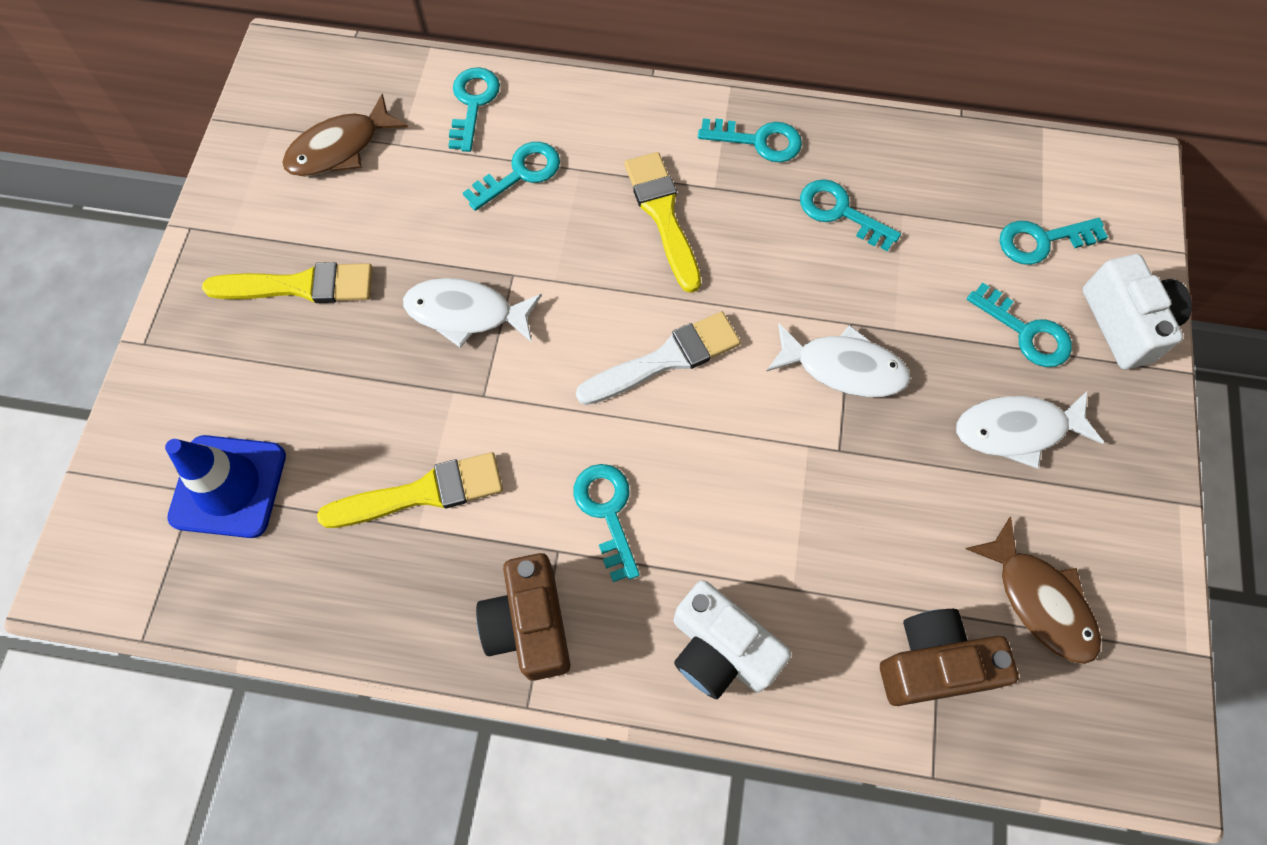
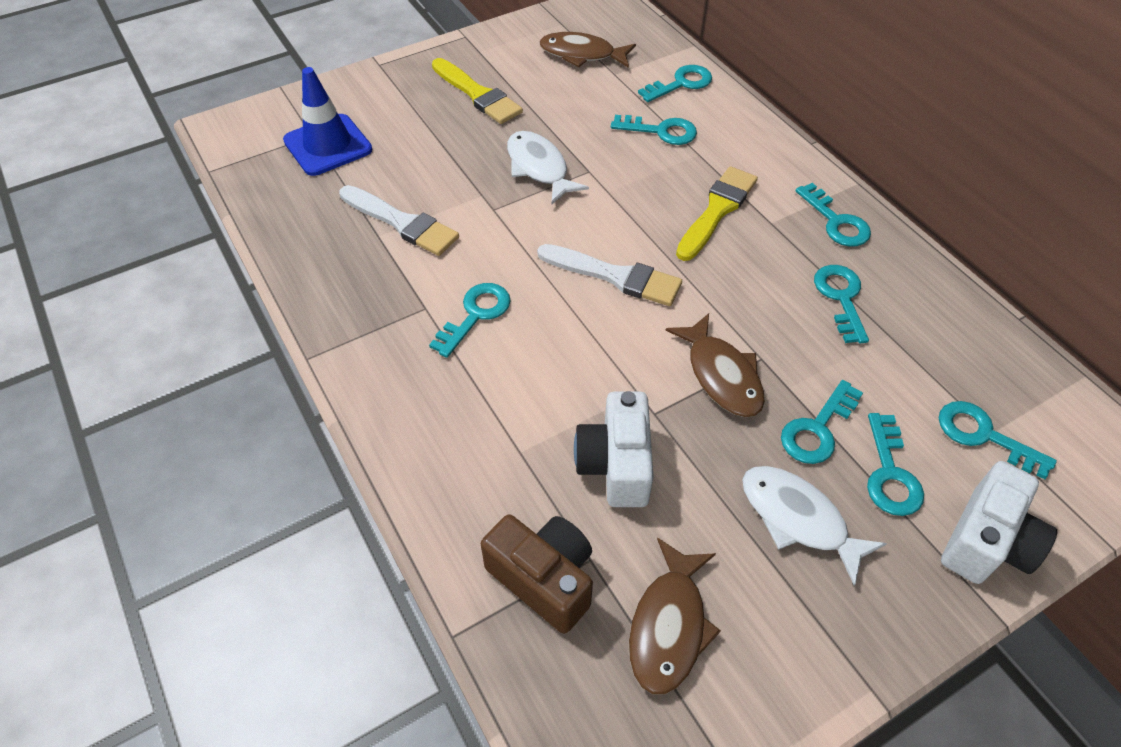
camera: 50 degrees right, 15 degrees down
(422, 493) = (402, 223): yellow brush -> white brush
(529, 624) = (362, 325): brown camera -> none
(720, 649) = (435, 436): white camera -> white camera (616, 464)
(843, 367) = (721, 375): white fish -> brown fish
(950, 345) = (817, 429): none -> turquoise key

